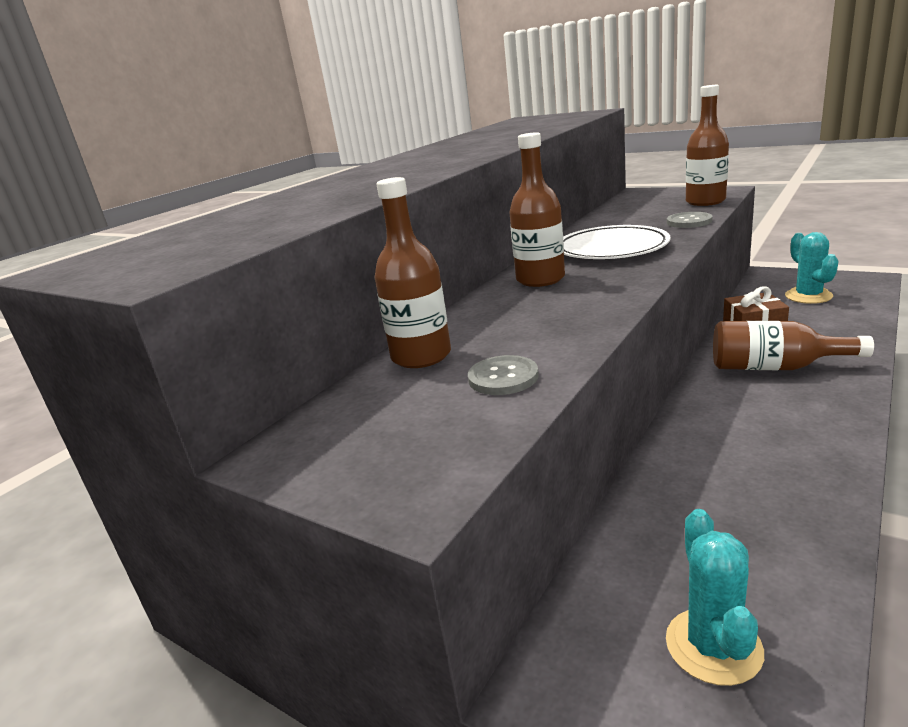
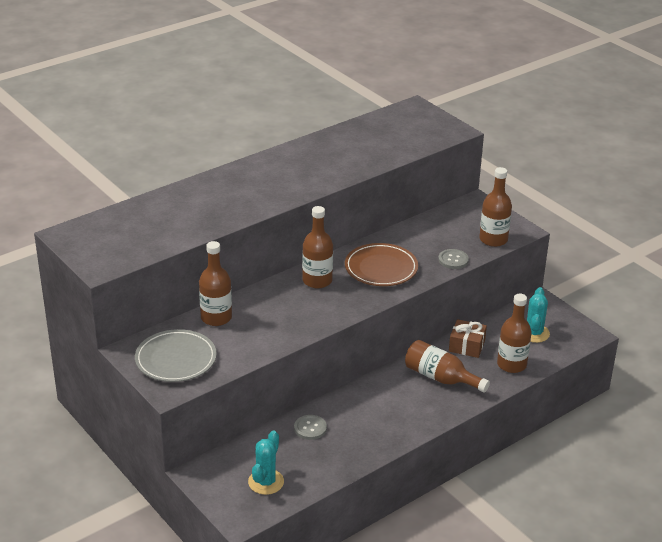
camera: 15 degrees right, 10 degrees up
(389, 436) = (176, 359): none -> grey plate
(503, 377) = (239, 347): grey button -> grey button (310, 428)
(611, 249) = (381, 268): white plate -> brown plate
(836, 327) = (511, 364): none -> brown bottle

